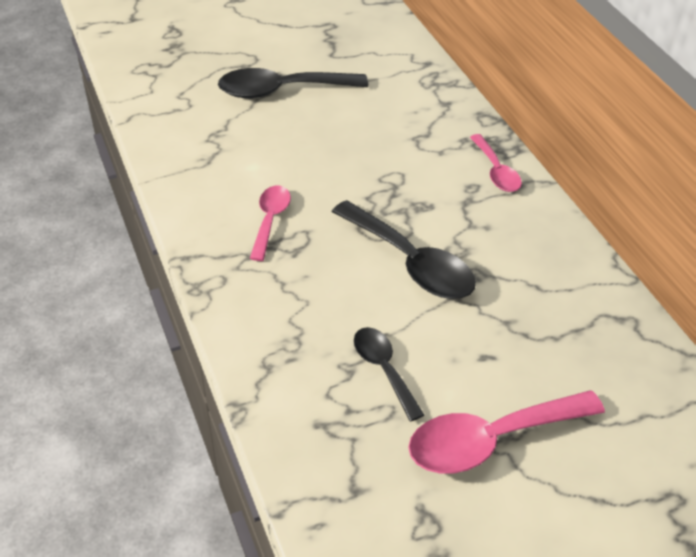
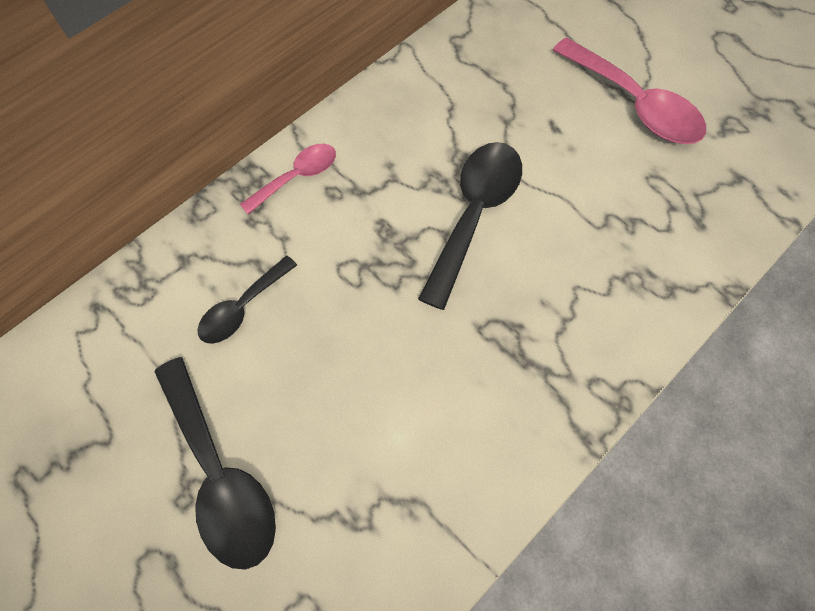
camera: 110 degrees left, 20 degrees up
(270, 220) = (482, 373): pink spoon -> none
(383, 369) = (615, 196): black spoon -> black spoon (242, 308)

